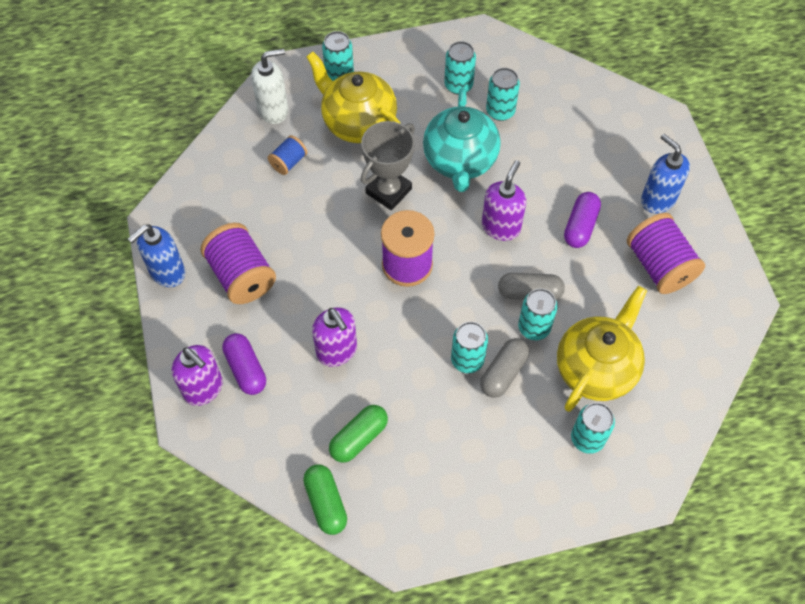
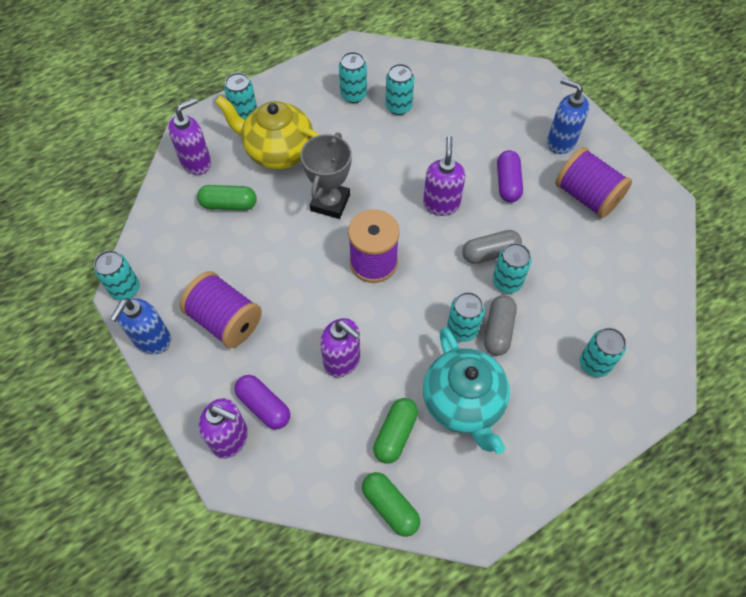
camera: 20 degrees left, 0 degrees up
(160, 215) = (125, 289): none -> turquoise can
(273, 110) = (196, 162): white soap dispenser -> purple soap dispenser
(288, 162) = (229, 204): blue spool -> green capsule
(460, 161) = (382, 158): turquoise teapot -> turquoise teapot (463, 403)
(596, 368) = (574, 300): yellow teapot -> none

